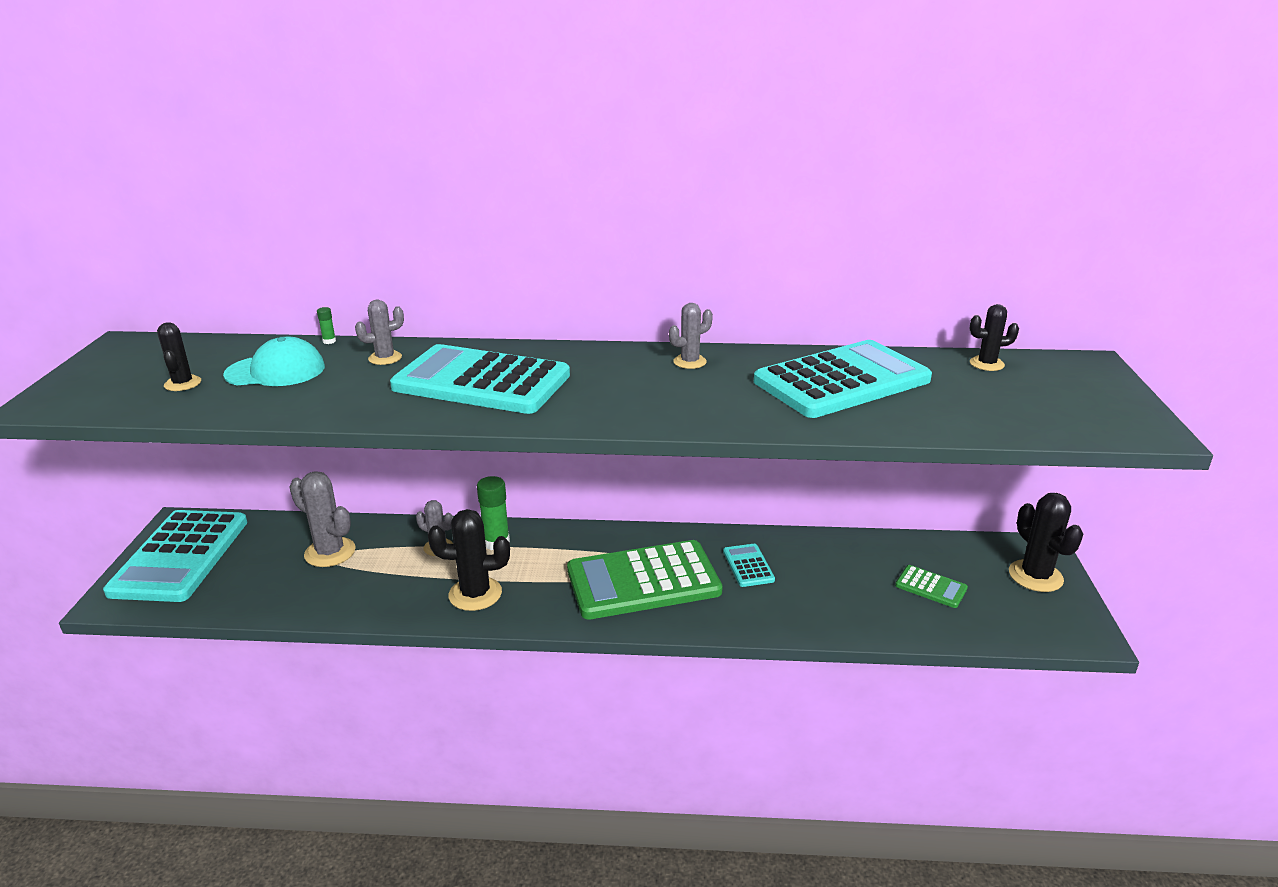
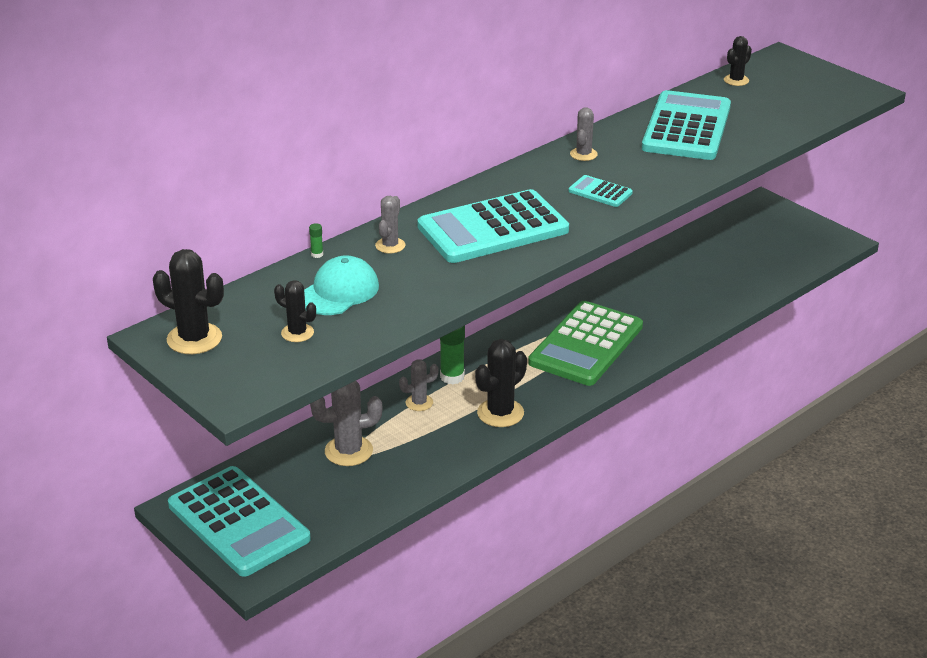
camera: 45 degrees left, 5 degrees up
(748, 566) = (629, 300): turquoise calculator -> turquoise calculator (600, 192)
(931, 587) = (740, 257): green calculator -> none
(1035, 576) = (780, 221): black cactus -> black cactus (194, 339)

